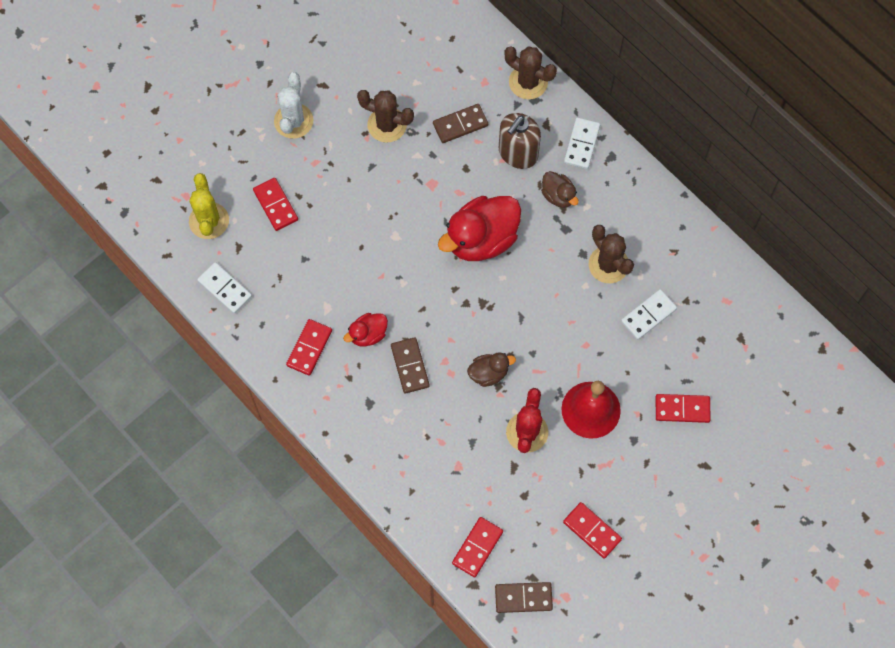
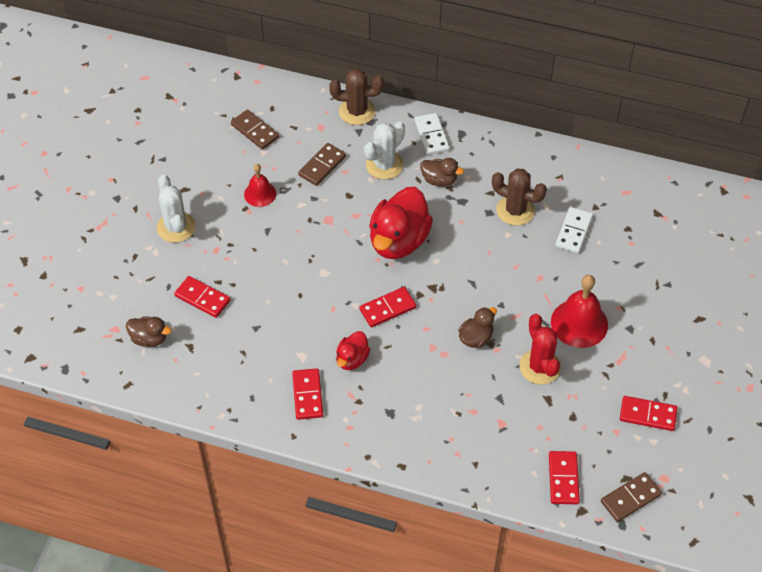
camera: 30 degrees left, 15 degrees down
(209, 221) = (149, 338): yellow cactus -> brown duck
(225, 288) = (199, 385): white domino -> none
(387, 125) = (260, 194): brown cactus -> red bell
(410, 366) = (405, 366): brown domino -> brown domino (255, 131)
(518, 153) = (384, 165): brown soap dispenser -> white cactus
(682, 409) = (651, 286): red domino -> red domino (387, 309)

